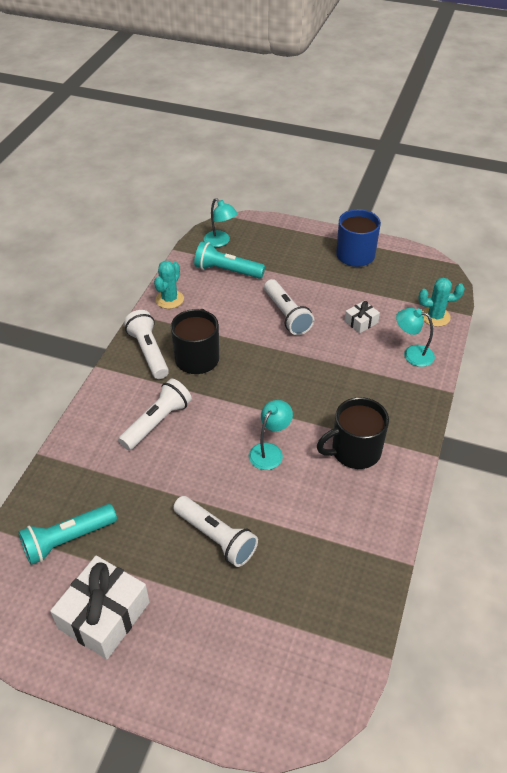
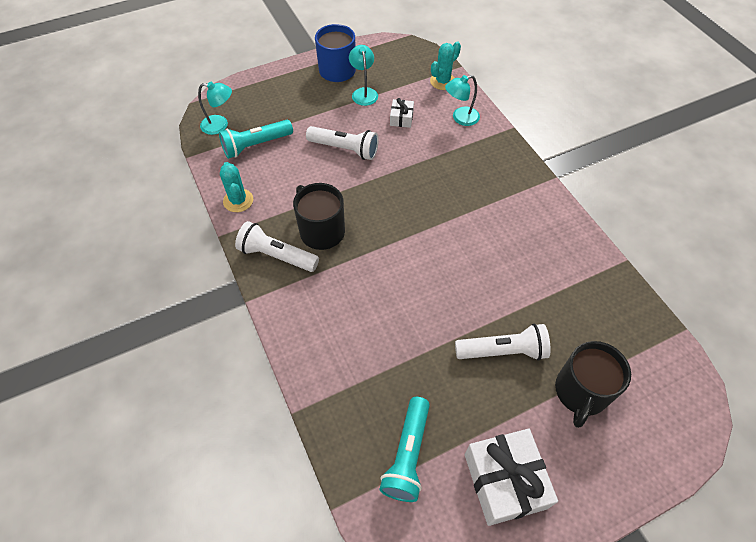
camera: 45 degrees left, 10 degrees up
(157, 422) = (355, 305): white flashlight -> none
(269, 451) = (458, 258): turquoise lamp -> turquoise lamp (364, 92)
(354, 451) = (508, 213): black mug -> black mug (580, 392)

